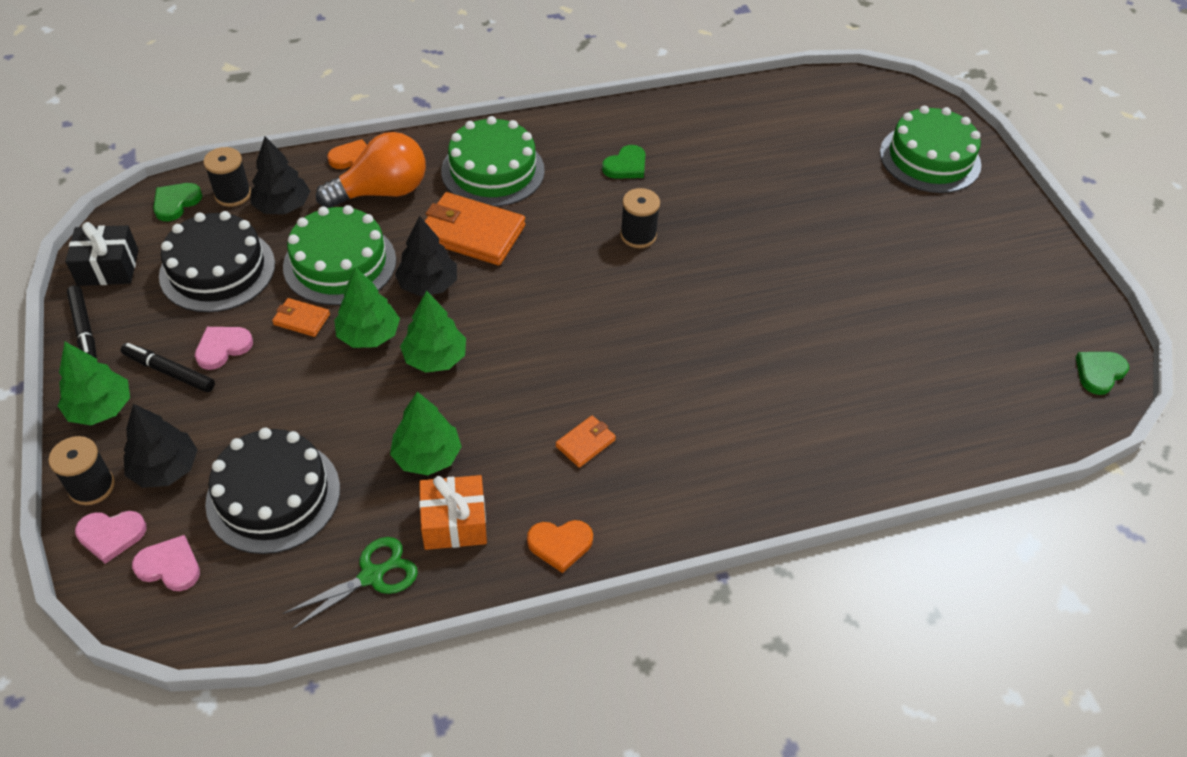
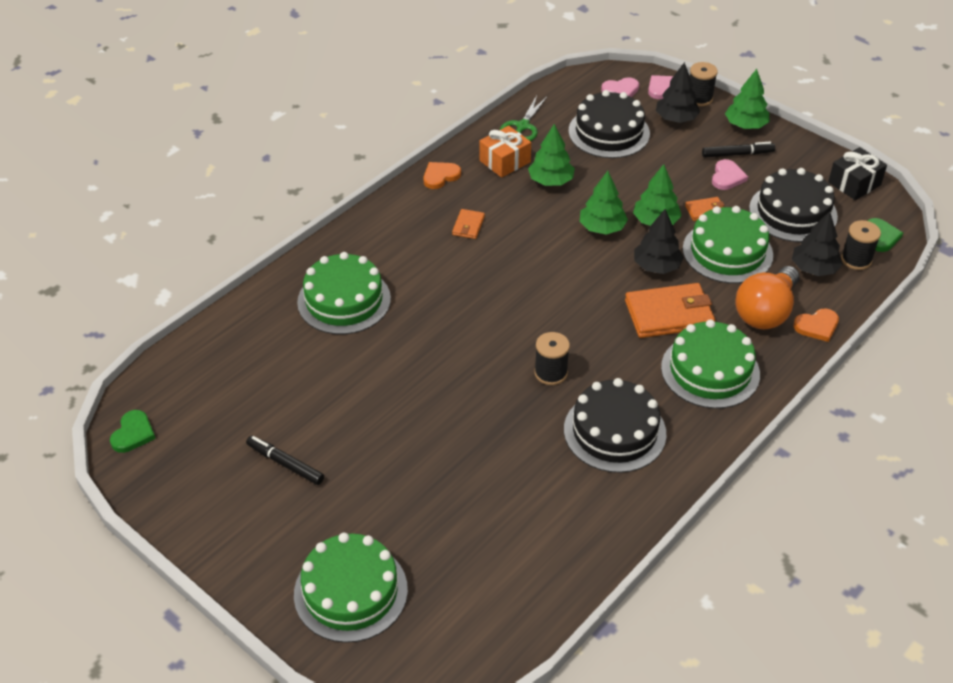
camera: 150 degrees right, 5 degrees down
(84, 330) = (812, 150): black marker -> black marker (285, 464)
(626, 166) = (614, 431): green heart -> black cake
(801, 416) = (344, 300): none -> green cake

